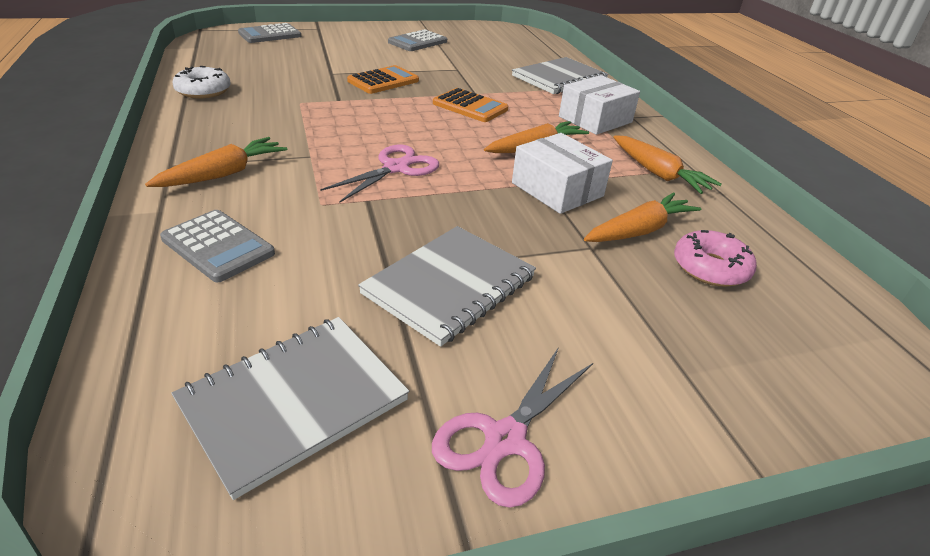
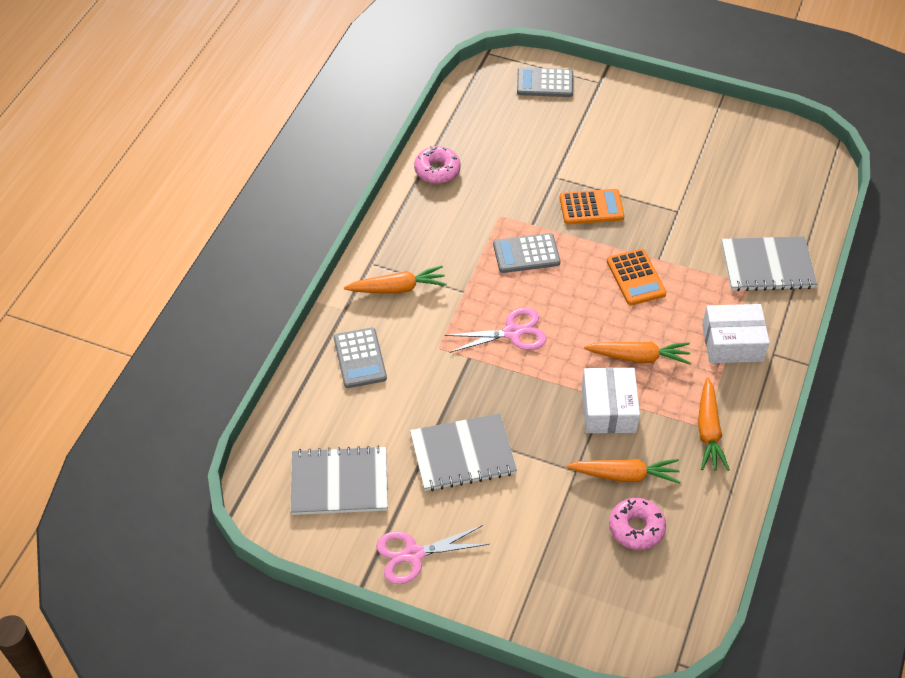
camera: 40 degrees right, 15 degrees up
(203, 91) = (437, 170): white donut -> pink donut
(417, 42) = (680, 144): grey calculator -> grey calculator (526, 254)

